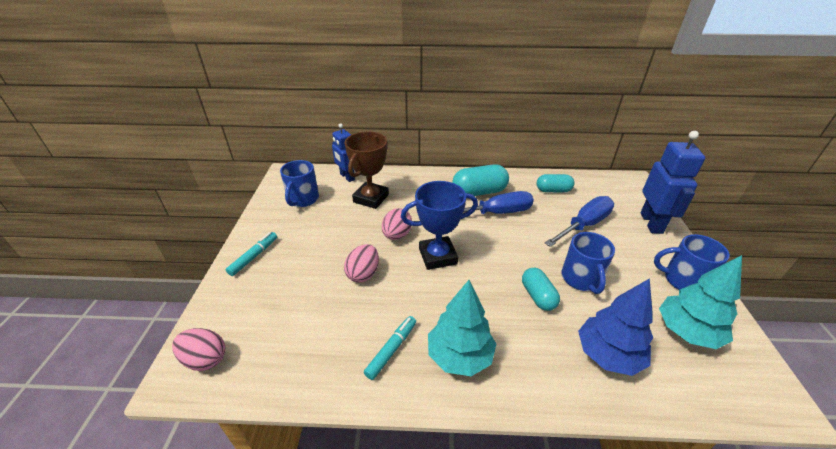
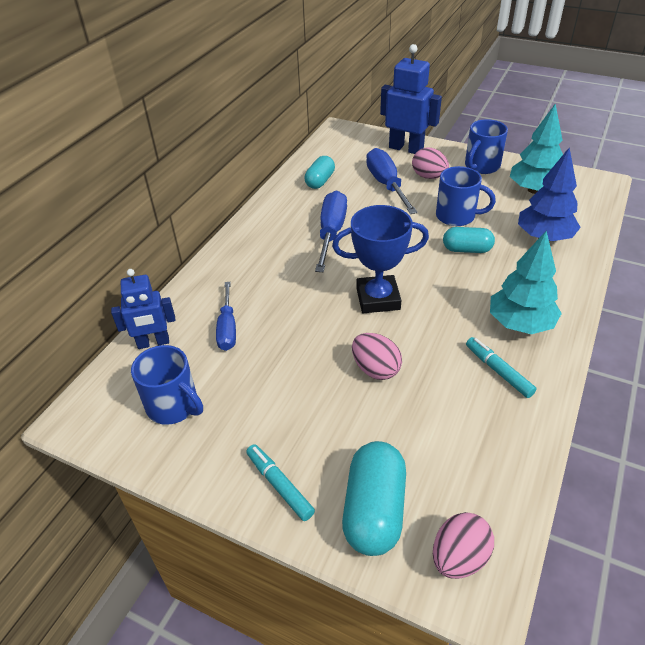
camera: 65 degrees left, 5 degrees up
(371, 198) = (227, 329): brown trophy -> blue screwdriver
(397, 235) = (321, 322): pink egg -> pink egg (429, 176)
(437, 256) = (378, 298): blue trophy -> blue trophy turned 75 degrees clockwise
(479, 192) = (284, 232): turquoise capsule -> turquoise capsule (374, 510)

